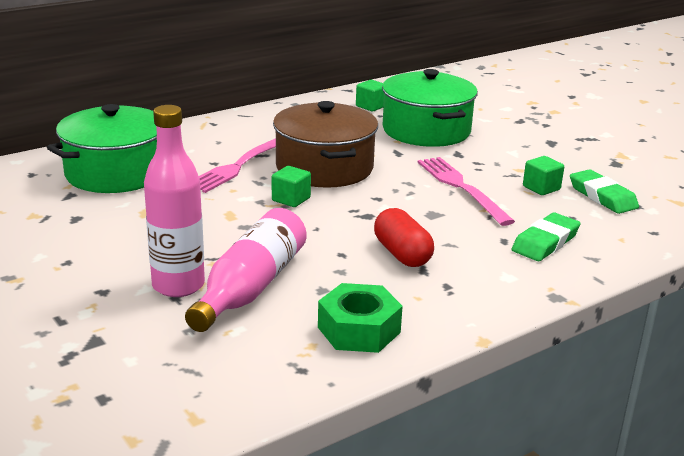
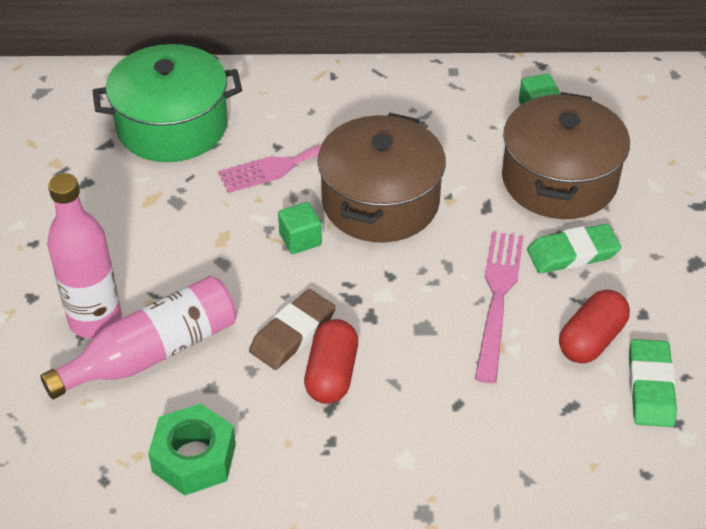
camera: 35 degrees right, 20 degrees up
(347, 244) = (292, 333): none -> brown eraser
(426, 130) = (559, 179): green pot -> brown pot
(541, 188) = (591, 340): green cube -> red capsule
(545, 242) = (499, 429): green eraser -> green eraser (572, 253)

